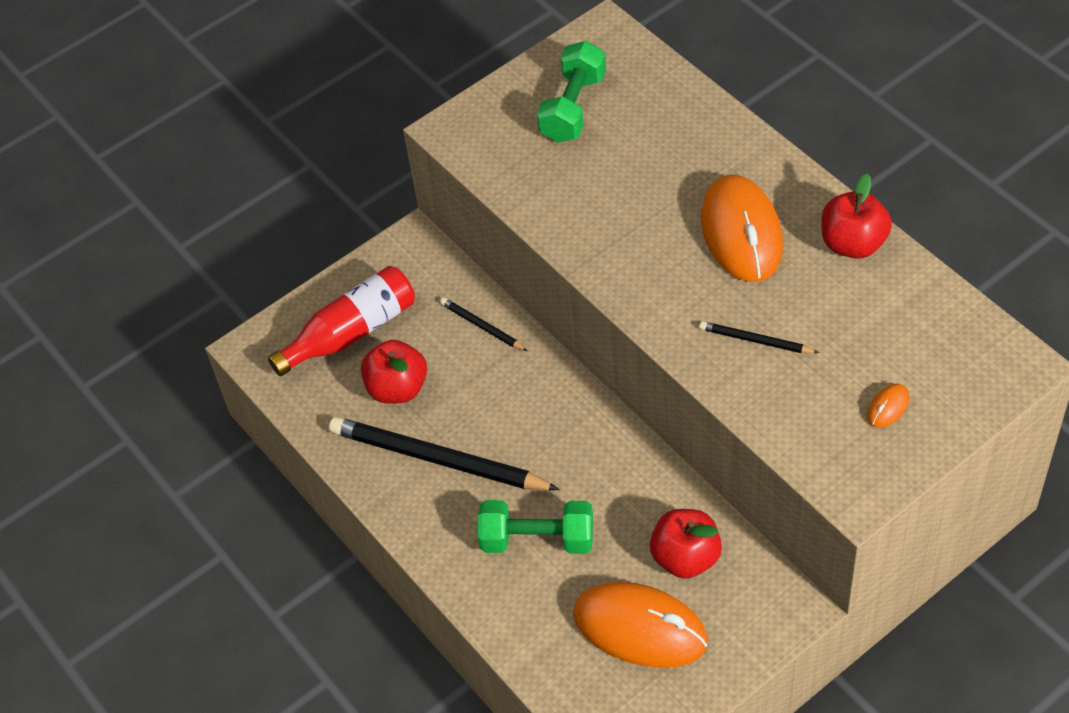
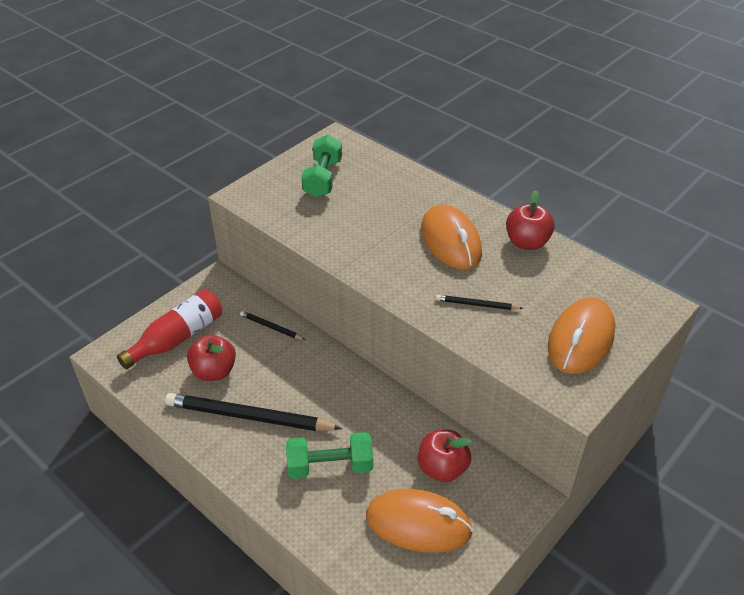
camera: 15 degrees left, 10 degrees down
(888, 407) = (581, 339): orange mouse -> orange mouse, size x2.49

